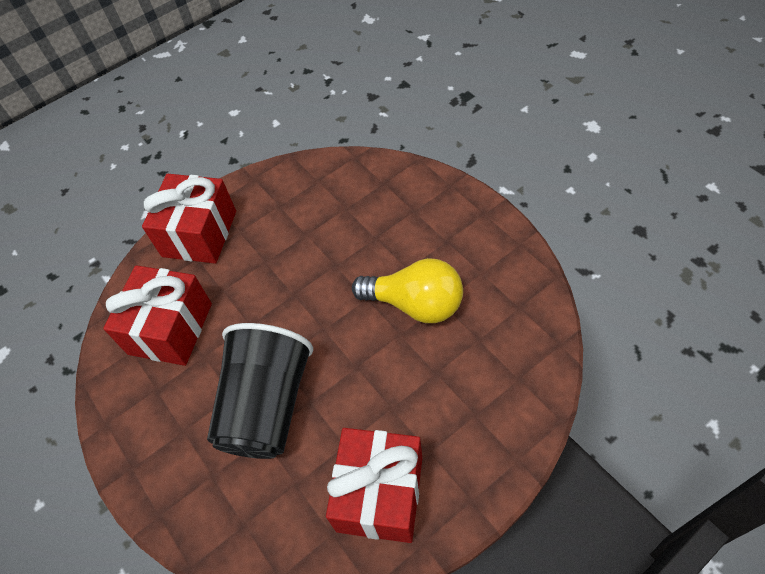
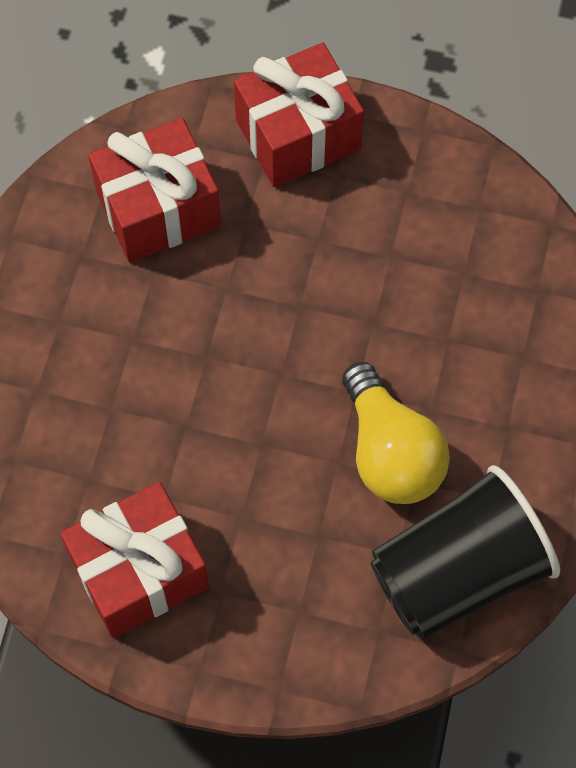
camera: 45 degrees right, 10 degrees up
(267, 406) = (148, 385): black cup -> black cup (457, 572)

